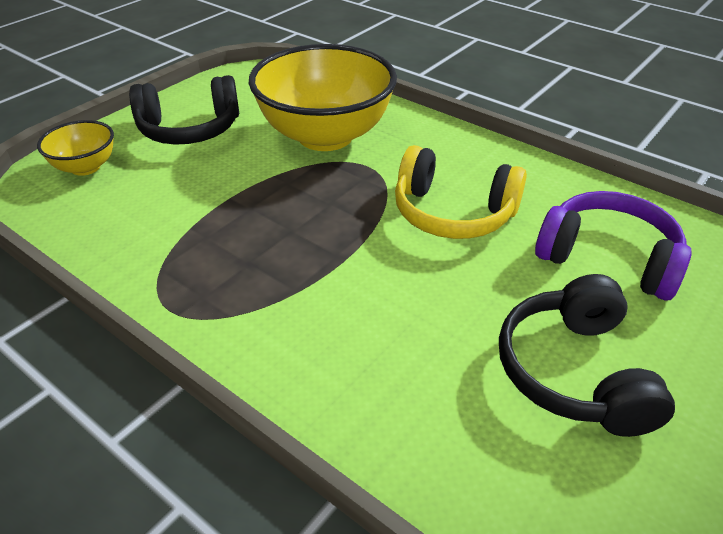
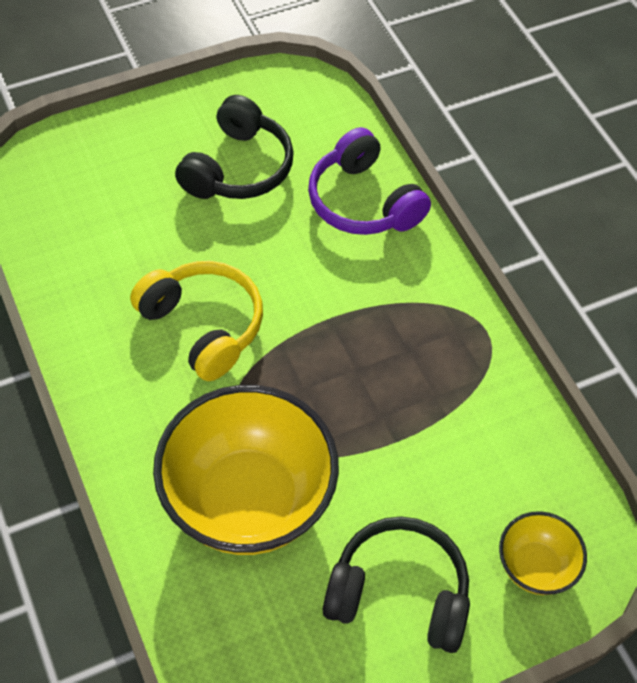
camera: 155 degrees left, 15 degrees up
(608, 258) = (125, 228): purple headphones -> purple headphones (363, 202)

